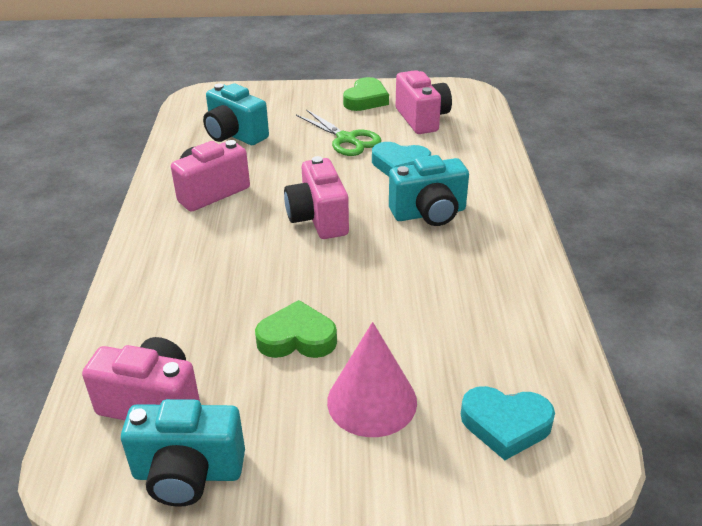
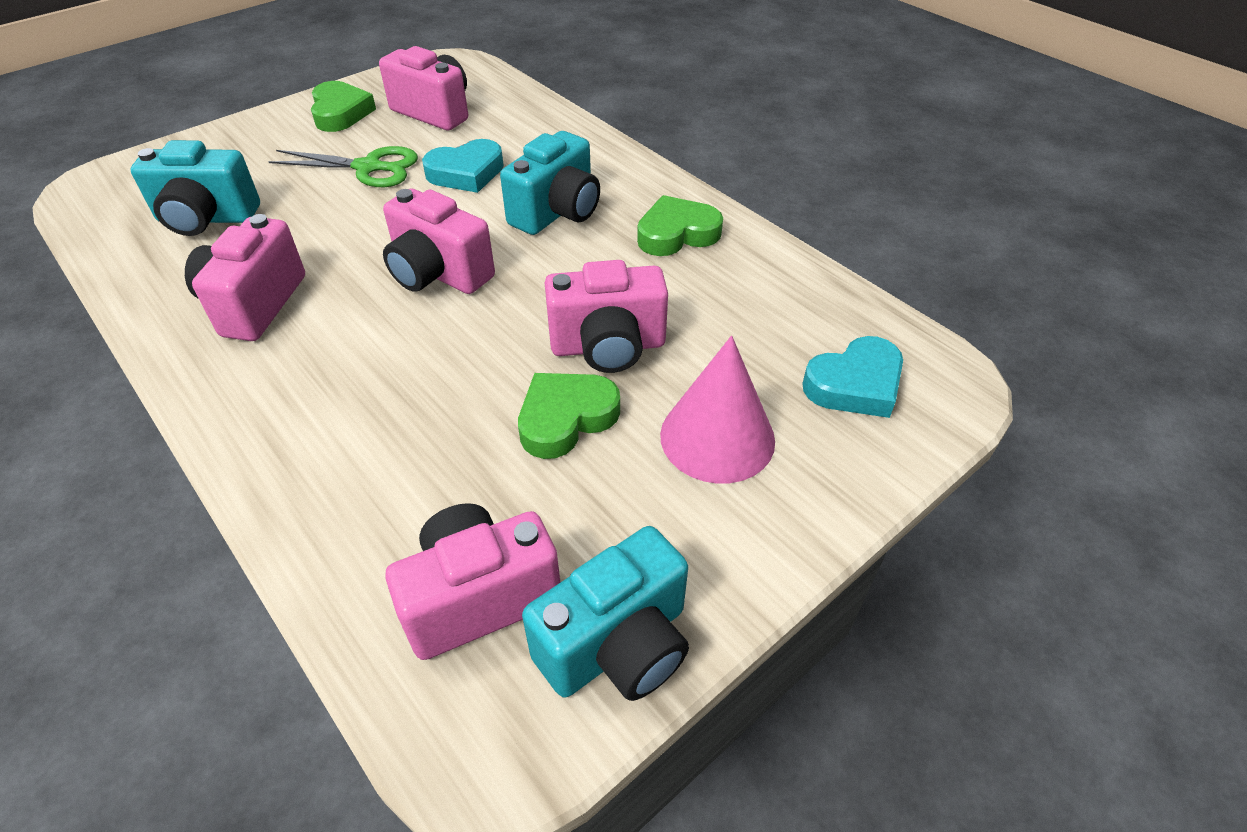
camera: 40 degrees left, 10 degrees up
(367, 311) = (608, 347): none -> pink camera
(494, 263) = (677, 234): none -> green heart

